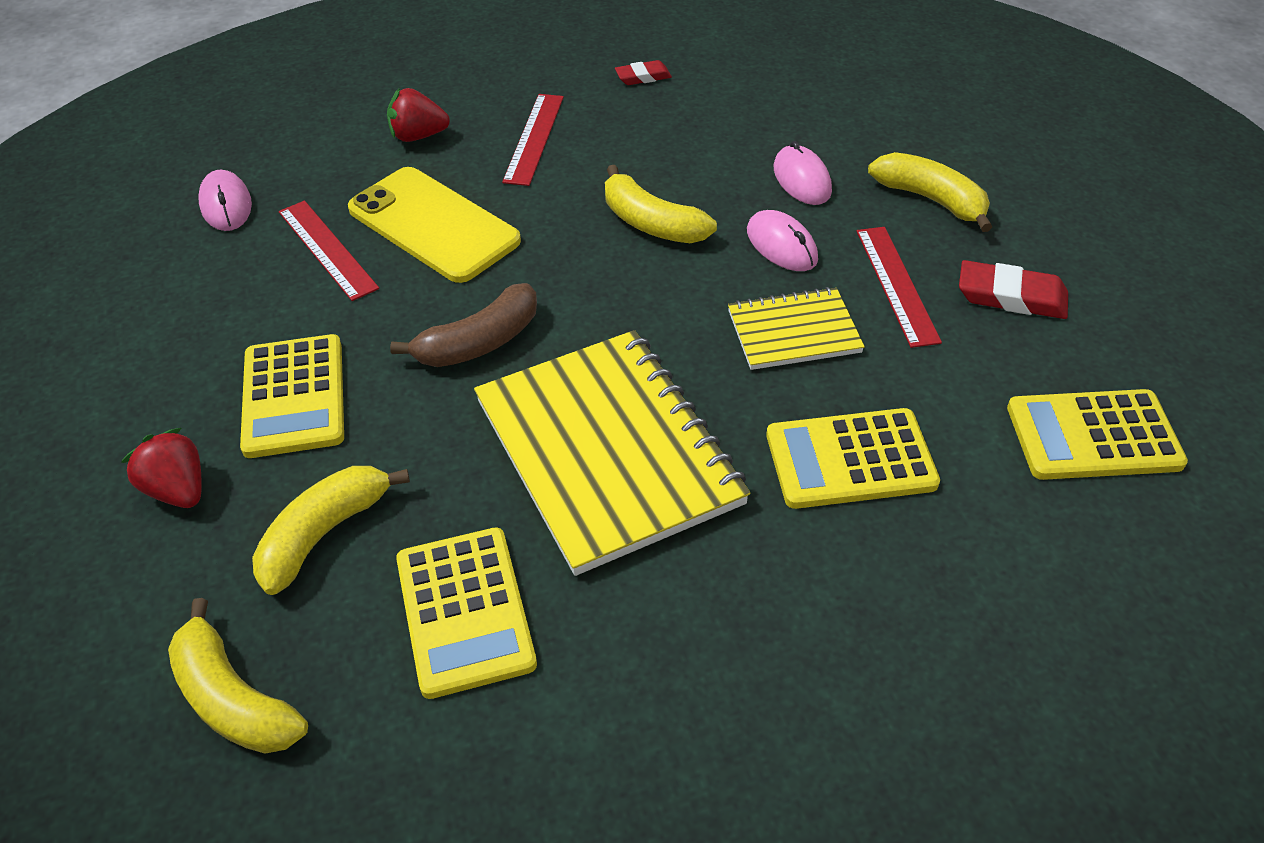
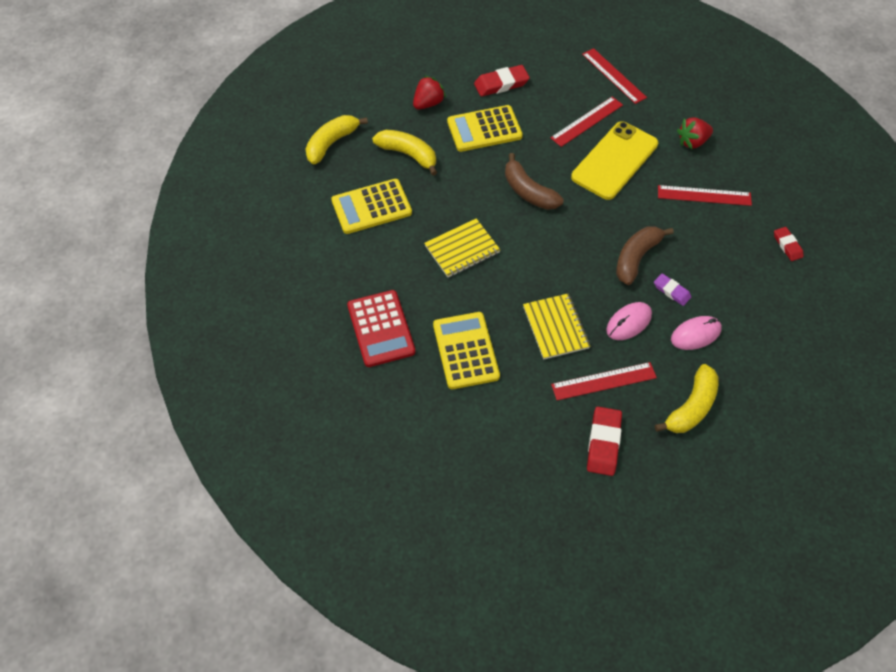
camera: 85 degrees right, 10 degrees up
(175, 361) = (501, 84): none -> red eraser
(226, 205) = (613, 75): pink mouse -> red ruler
(418, 136) = (692, 142): red strawberry -> red strawberry turned 105 degrees counterclockwise
(608, 451) = (462, 249): yellow notebook -> yellow notebook, size x0.51
(651, 223) = (636, 258): yellow banana -> brown banana
(720, 193) = (671, 291): none -> purple eraser
(804, 600) = (381, 329): none -> red calculator
(1093, 436) = (493, 470): yellow calculator -> none

